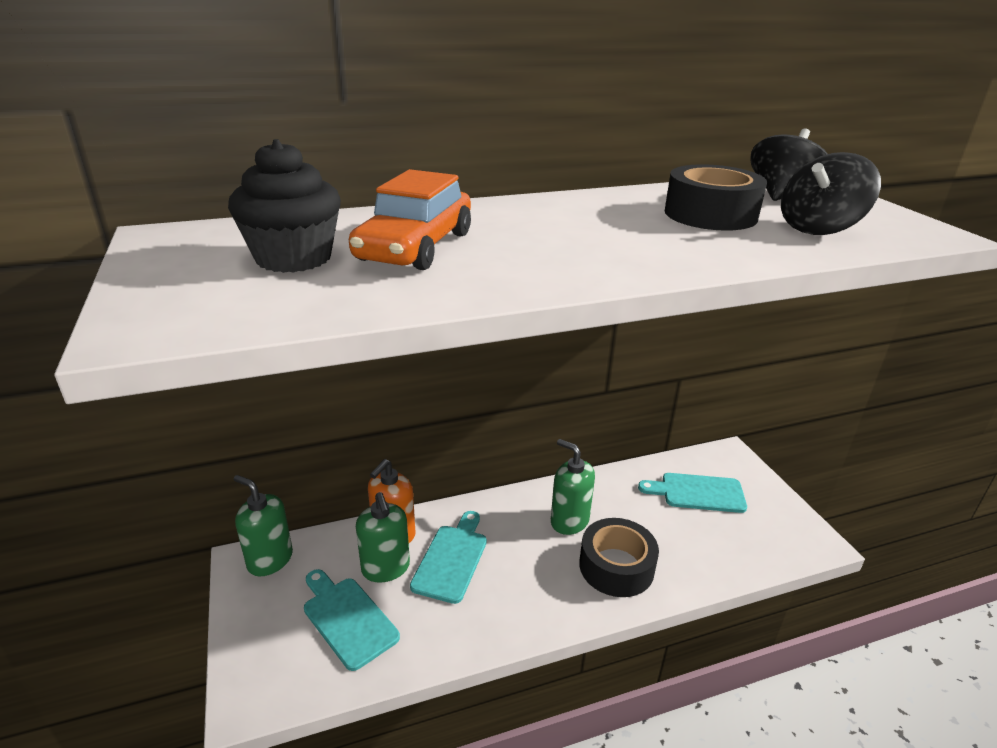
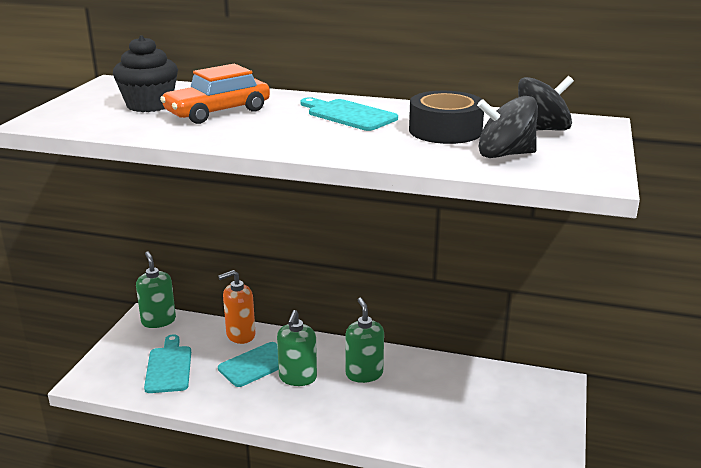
camera: 35 degrees right, 5 degrees down
(386, 568) = (216, 351): green soap dispenser -> green soap dispenser (297, 378)
(616, 567) = (364, 413): black tape -> none
(698, 493) = (490, 397): turquoise cutting board -> turquoise cutting board (348, 115)

